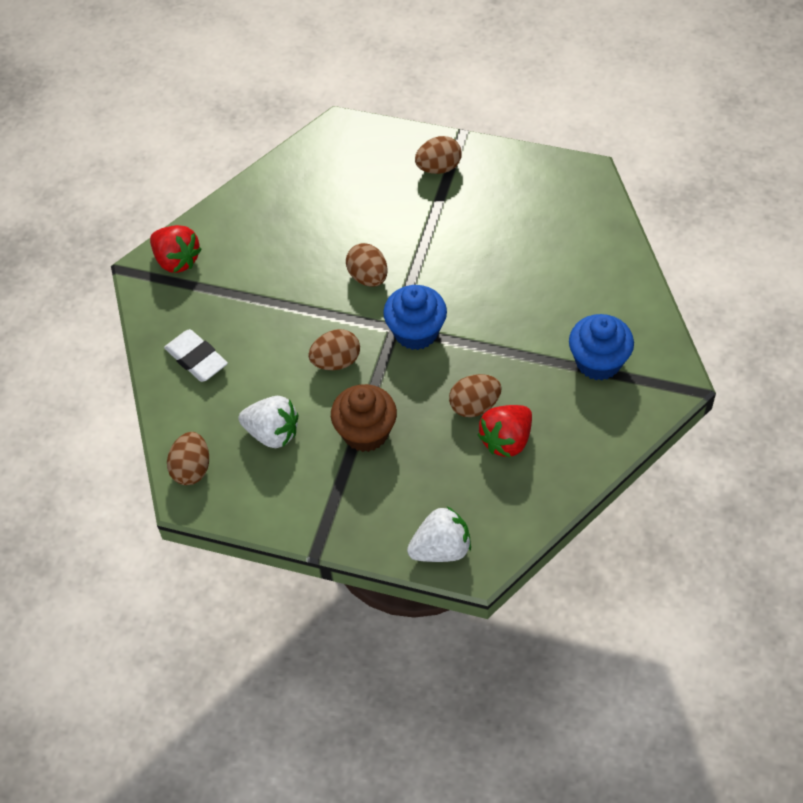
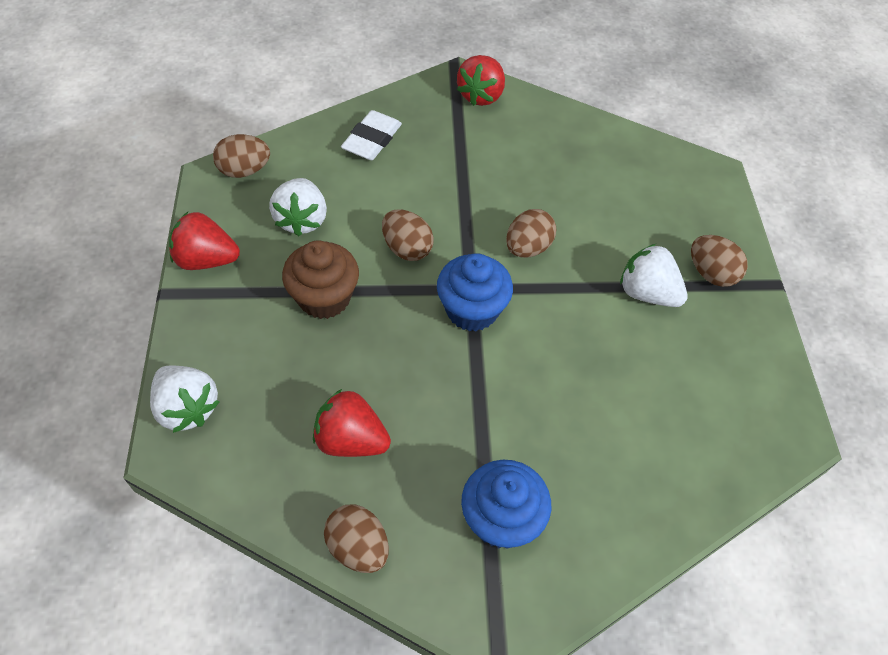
camera: 65 degrees right, 0 degrees up
(289, 515) = (206, 260): none -> red strawberry
(442, 214) = (647, 293): none -> white strawberry
(474, 406) = (390, 393): brown egg -> brown egg (358, 547)

